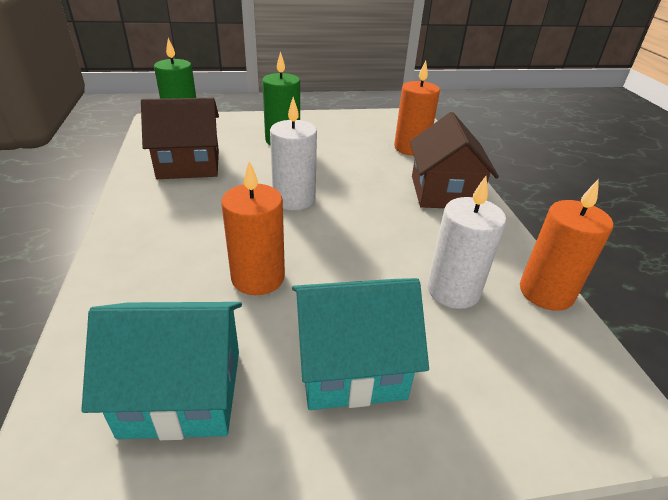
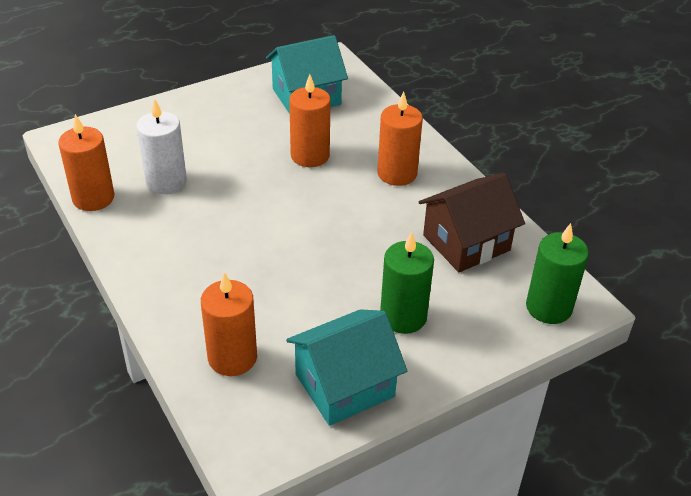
camera: 160 degrees right, 5 degrees up
(180, 230) = (397, 173): none -> orange candle
(294, 199) = (329, 229): white candle -> none
(350, 365) = (225, 125): turquoise house -> turquoise house (345, 385)
(444, 192) = (180, 284): brown house -> none

